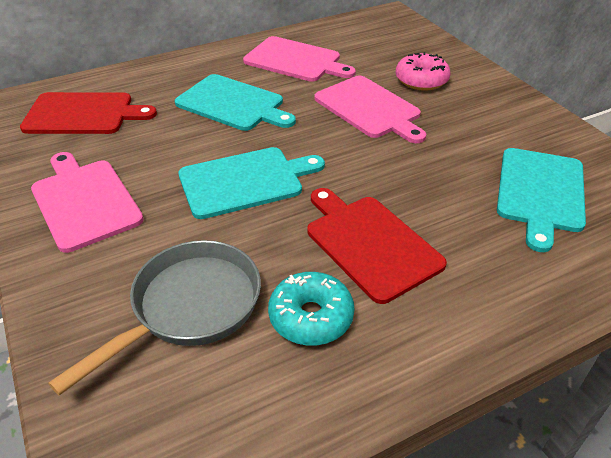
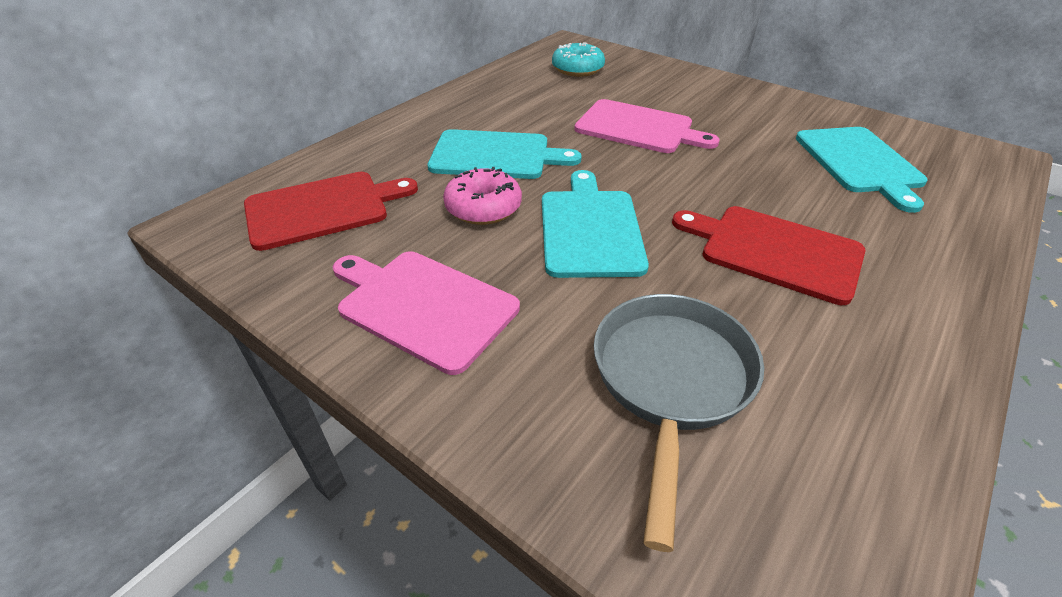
camera: 25 degrees left, 0 degrees up
(245, 181) = (590, 228): turquoise cutting board -> turquoise cutting board turned 45 degrees counterclockwise
(295, 60) = (518, 100): pink cutting board -> none
(311, 317) = (800, 342): turquoise donut -> turquoise donut (577, 69)
(421, 80) = (658, 93): pink donut -> pink donut (483, 208)

